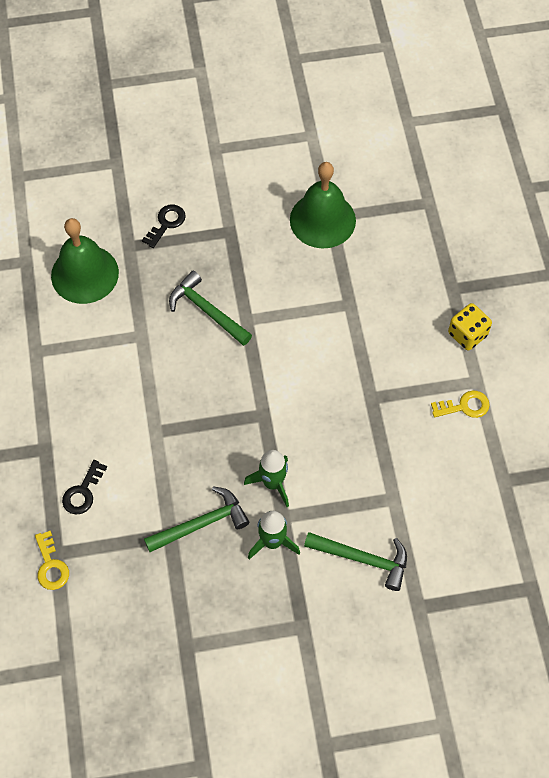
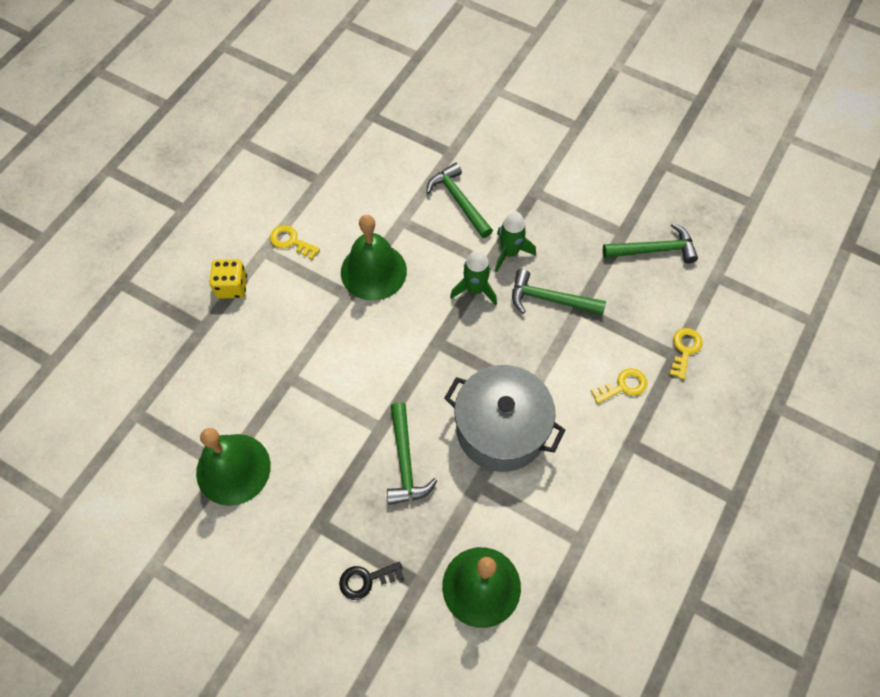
camera: 140 degrees left, 0 degrees up
(83, 492) = (623, 386): black key -> yellow key
(143, 649) = (654, 250): none -> green hammer
(155, 385) = (501, 429): none -> grey pot
(371, 433) = (373, 271): none -> green bell

